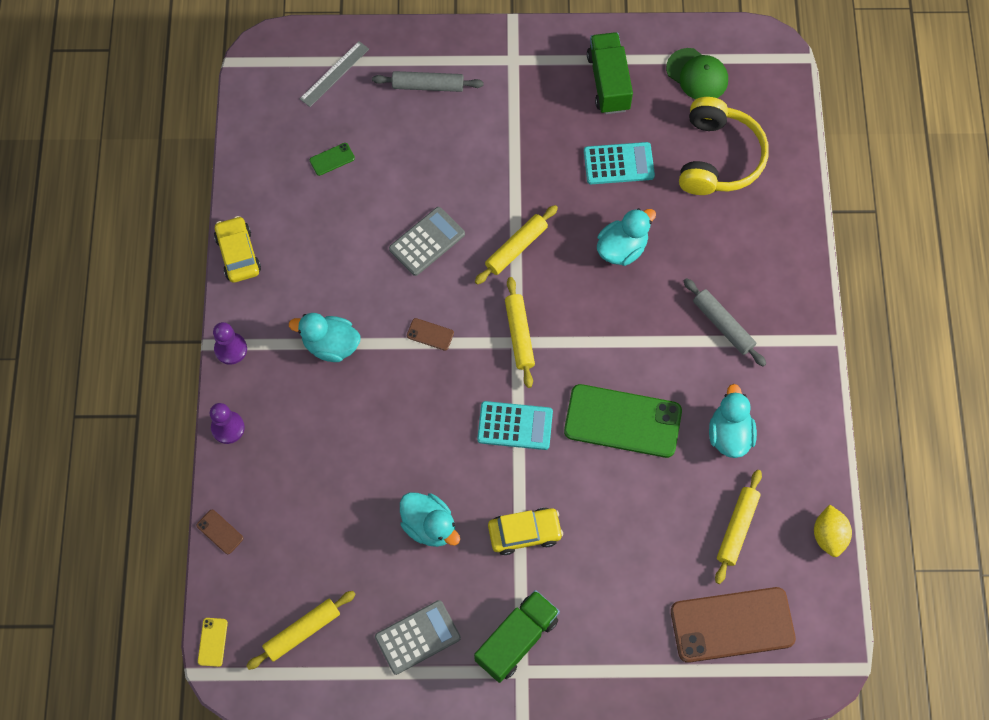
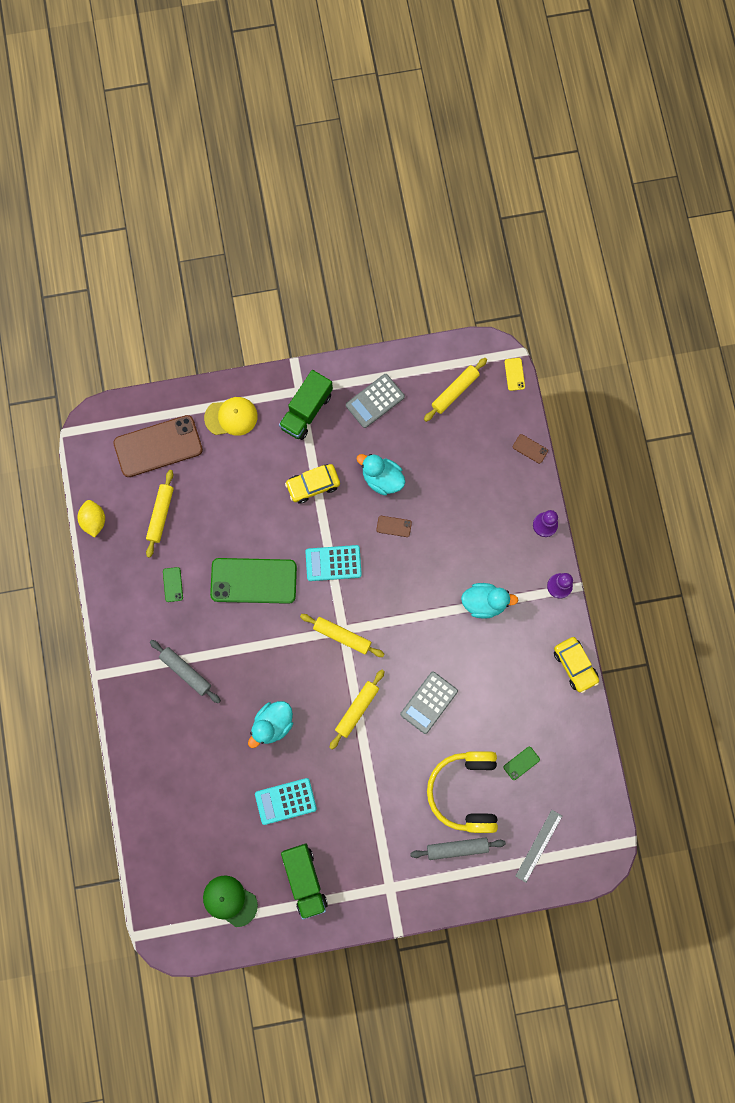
camera: 170 degrees right, 10 degrees up
(430, 334) = (410, 624): brown phone -> brown phone (394, 526)
(519, 335) = (342, 636): yellow rolling pin -> yellow rolling pin turned 45 degrees counterclockwise
(624, 649) = (231, 417): none -> yellow cap
(718, 157) = (204, 822): yellow headphones -> yellow headphones (465, 791)
(729, 434) = (173, 584): turquoise duck -> green phone

